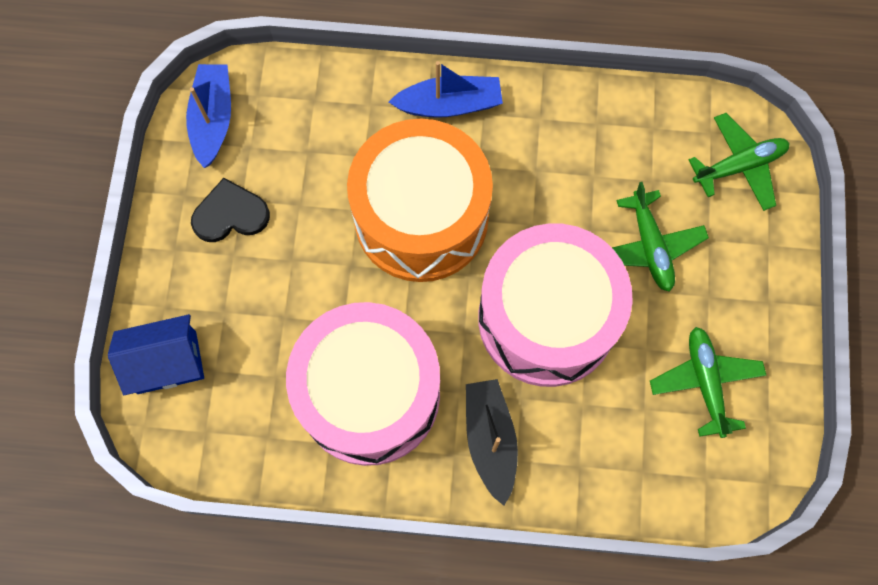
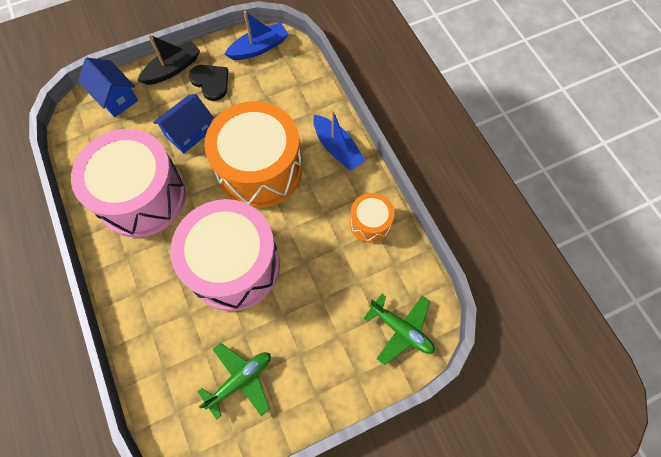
camera: 60 degrees right, 5 degrees down
(301, 283) = (189, 132): none -> blue house
(490, 440) = (144, 272): black boat -> black boat (173, 69)
(582, 124) = (370, 223): none -> orange drum
(650, 246) = (313, 301): green plane -> none

